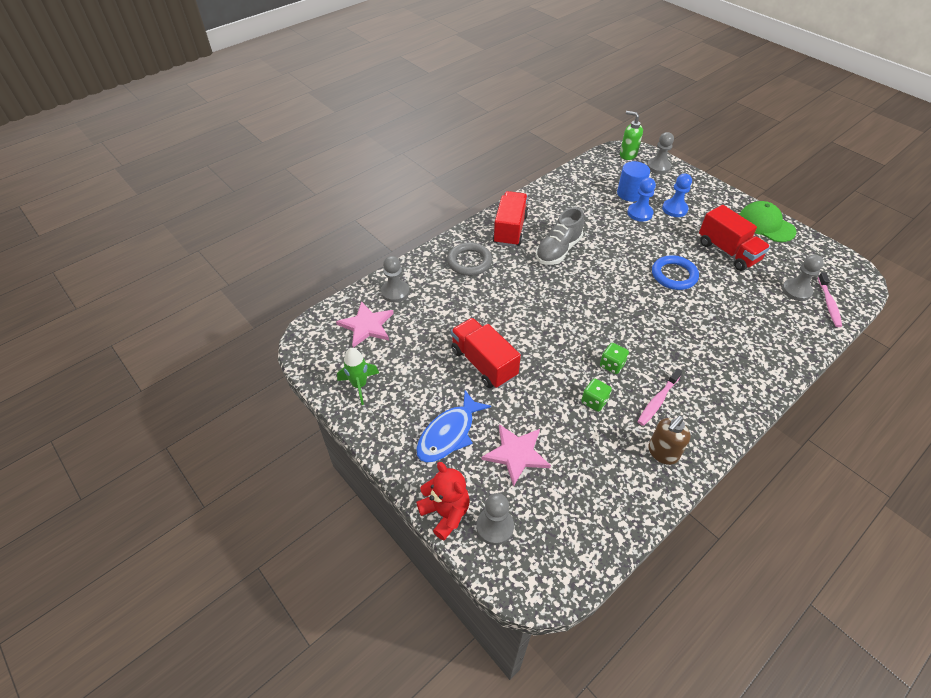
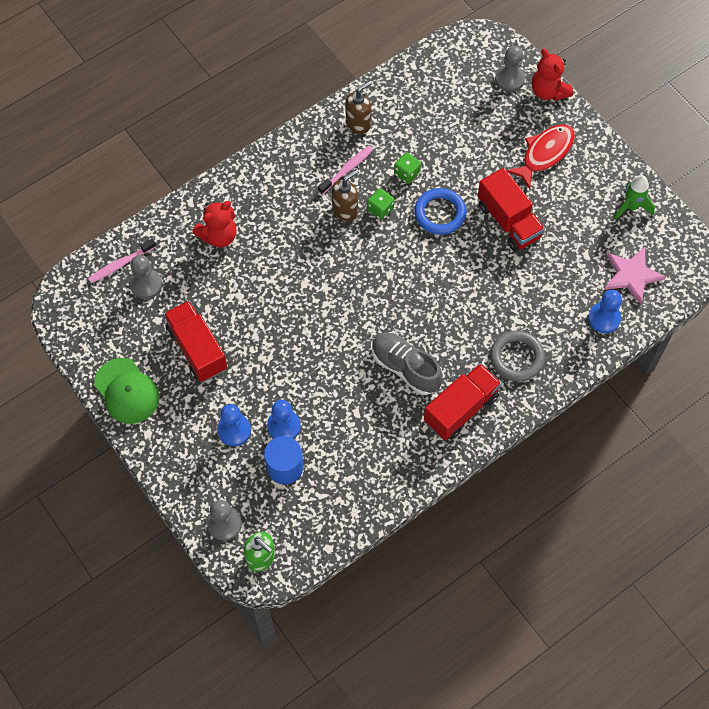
camera: 175 degrees left, 15 degrees up
(395, 292) = (604, 318): grey pawn -> blue pawn
(449, 434) = (544, 154): blue fish -> red fish
(510, 230) = (461, 409): red truck -> red truck turned 150 degrees counterclockwise
(516, 454) = (486, 132): pink star -> none
(558, 250) = (405, 368): grey shoe -> grey shoe turned 90 degrees counterclockwise
(646, 362) = (345, 210): none -> brown soap dispenser
(674, 275) = (276, 317): blue ring -> blue ring (440, 213)
(755, 332) = (218, 236): none -> red teddy bear
(828, 304) = (120, 264): pink toothbrush -> pink toothbrush turned 135 degrees counterclockwise

